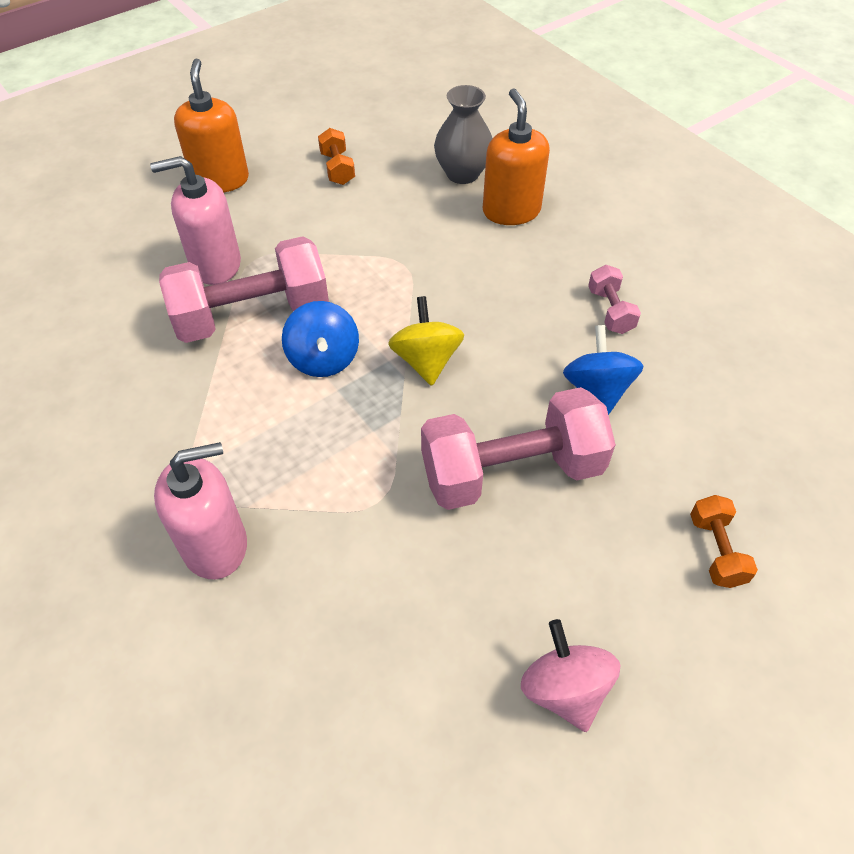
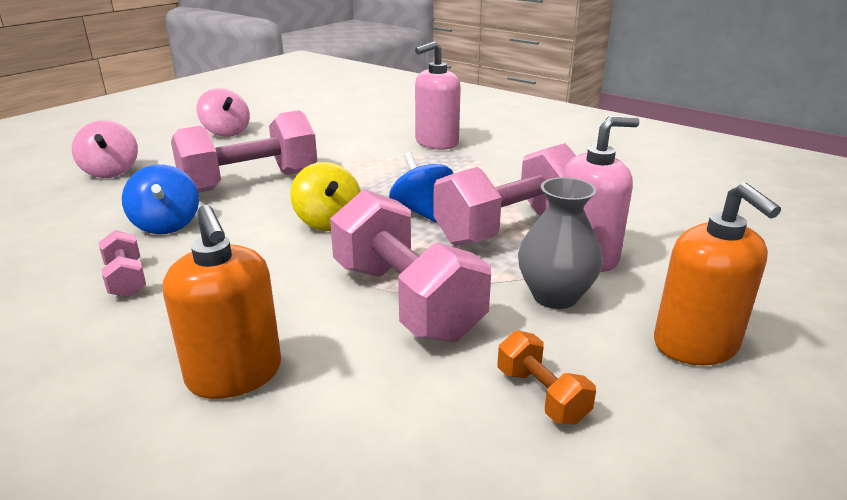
camera: 165 degrees right, 25 degrees down
(386, 247) = (405, 300): none -> pink dumbbell
(462, 173) = (322, 427): grey vase -> grey vase (555, 296)
(716, 550) = (111, 172): orange dumbbell -> pink spinning top

